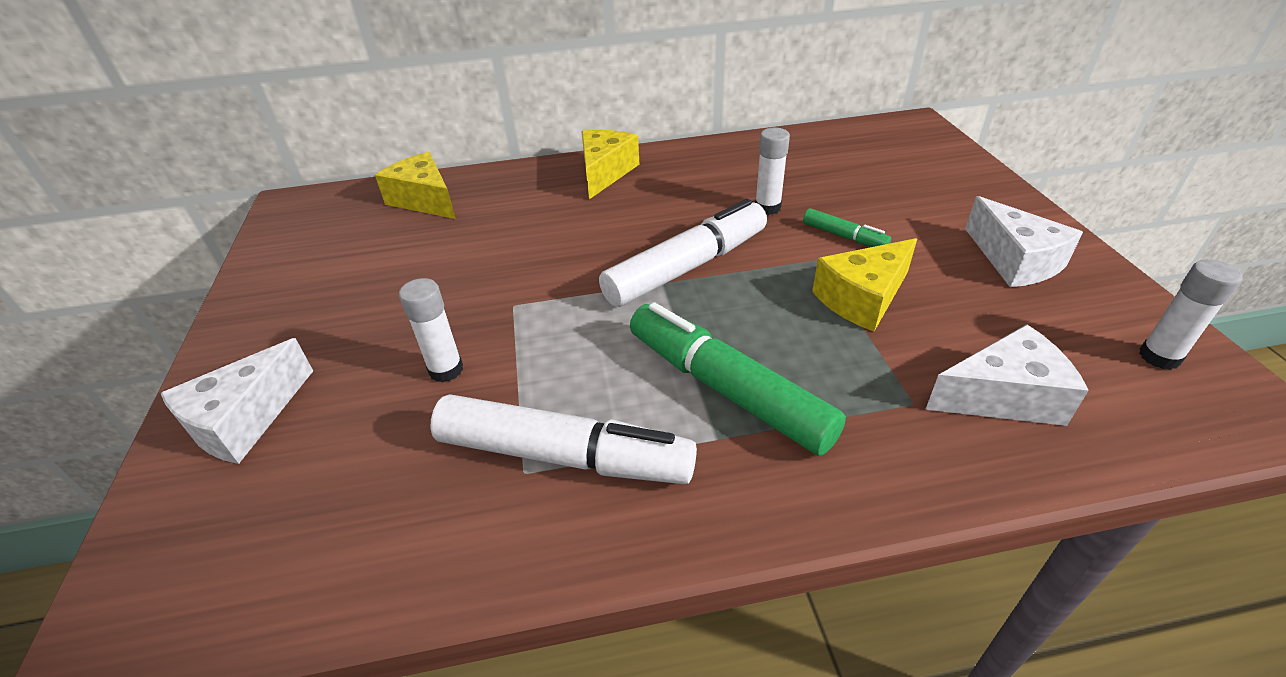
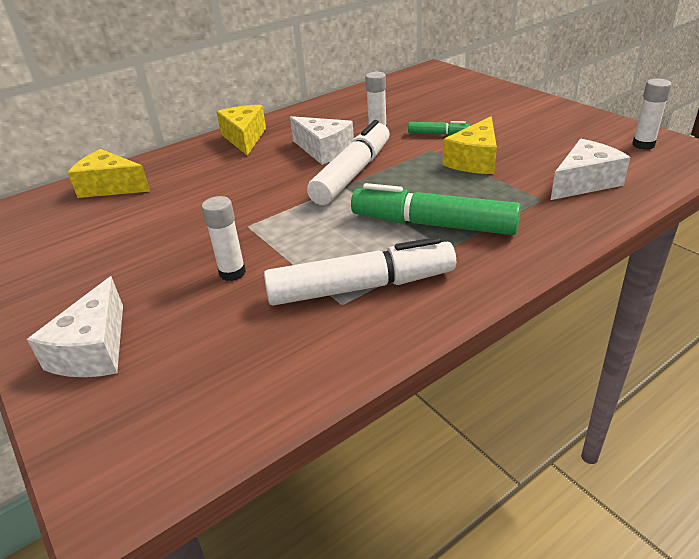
camera: 25 degrees left, 5 degrees down
(1014, 261) = (542, 122): white cheese -> white cheese (324, 150)

